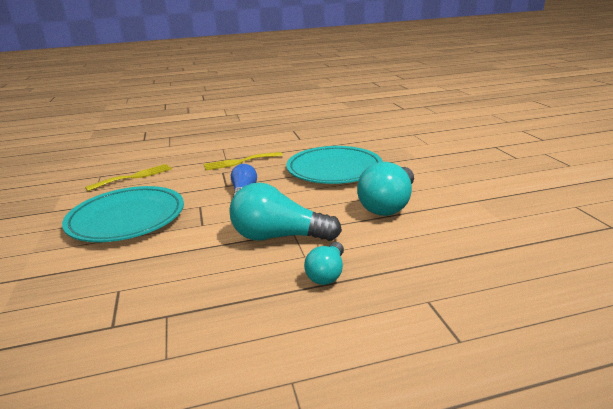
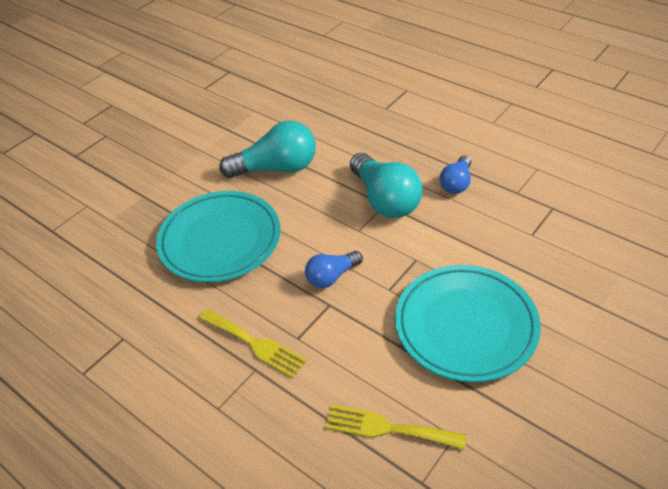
camera: 125 degrees left, 20 degrees up
(238, 283) = (456, 183): none -> blue light bulb
(327, 274) = (403, 153): turquoise light bulb -> none

